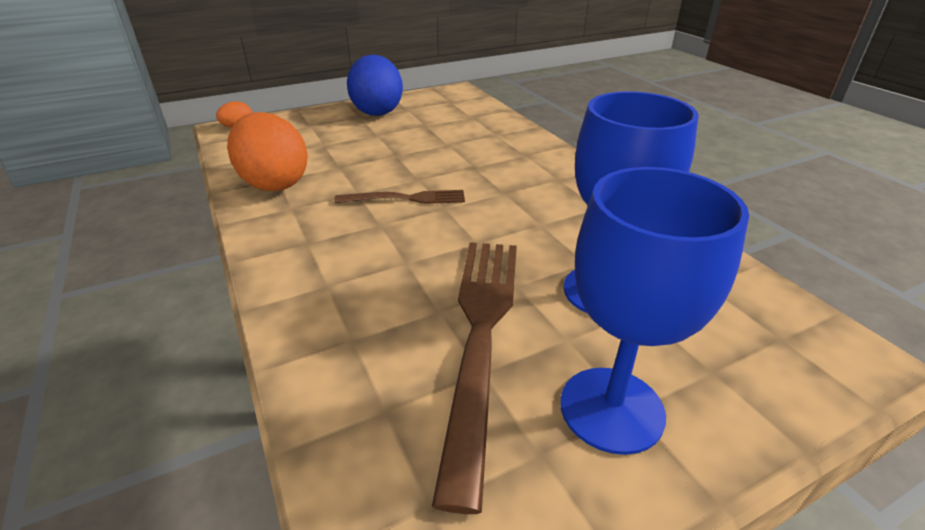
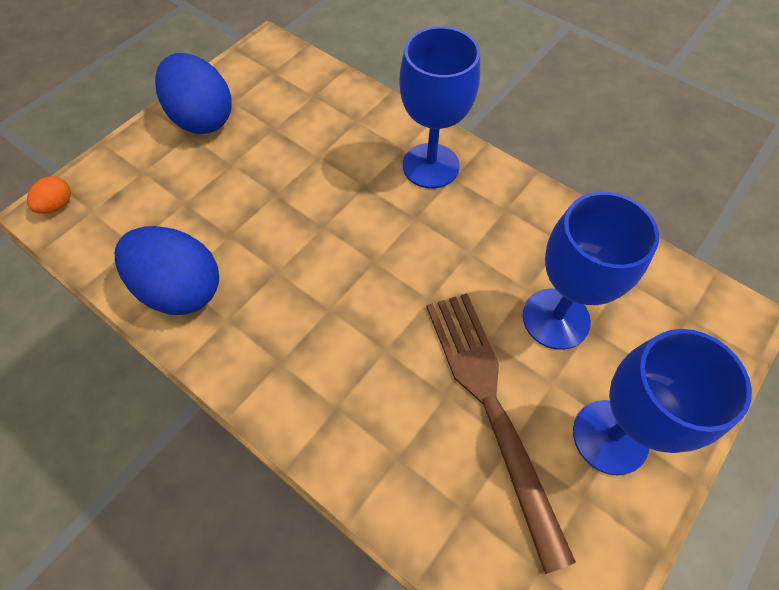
camera: 25 degrees left, 25 degrees up
(274, 183) = (181, 289): orange egg -> blue egg
(406, 198) = (331, 262): brown fork -> none
(542, 168) = (430, 166): none -> blue goblet

